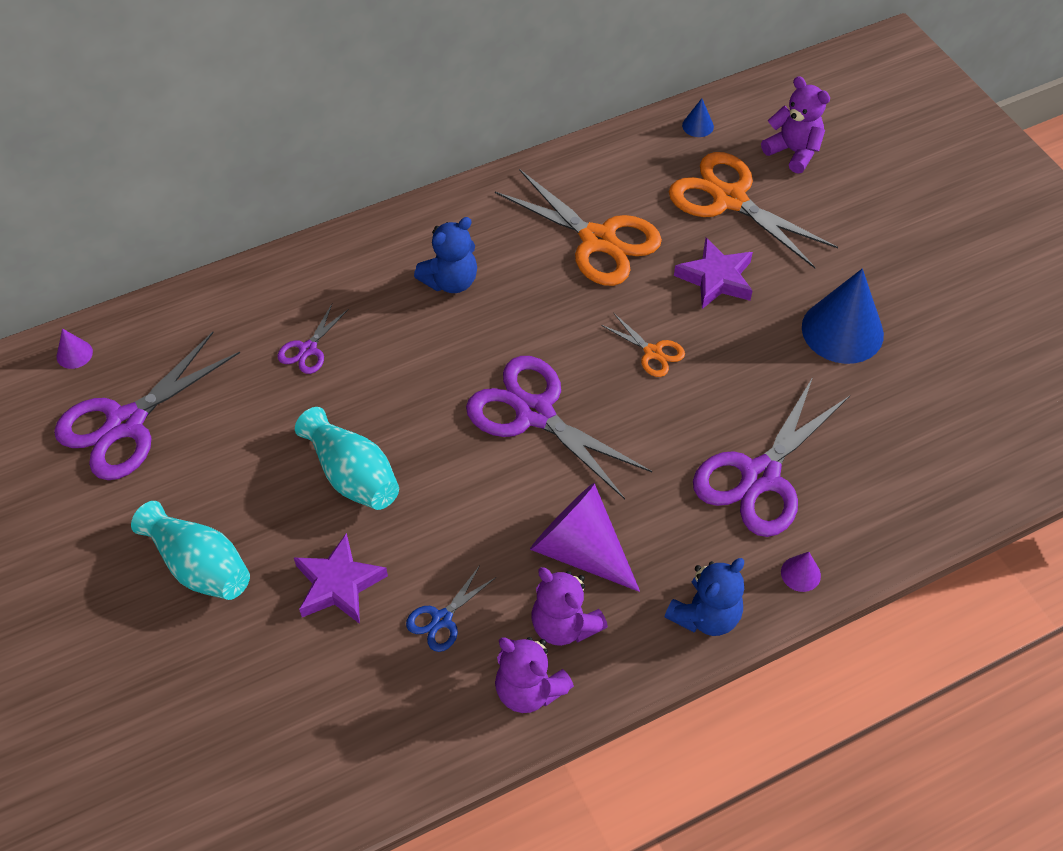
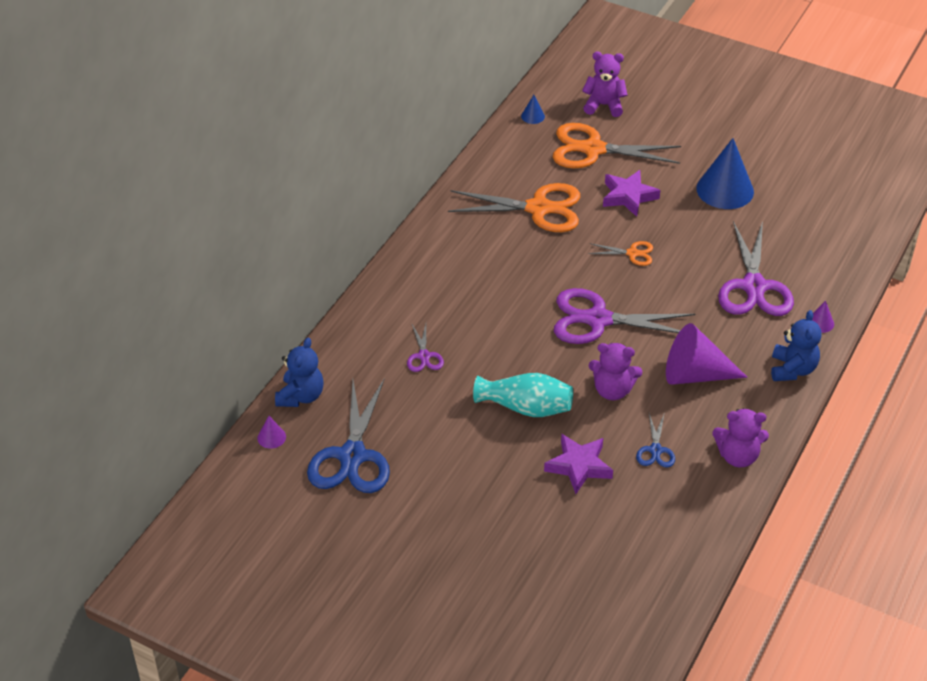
camera: 35 degrees left, 10 degrees down
(126, 424) = (352, 456): purple scissors -> blue scissors
(199, 566) = (486, 503): turquoise vase -> none
(450, 281) = (472, 274): blue teddy bear -> blue teddy bear (301, 396)
(564, 625) = (724, 415): purple teddy bear -> purple teddy bear (612, 390)

